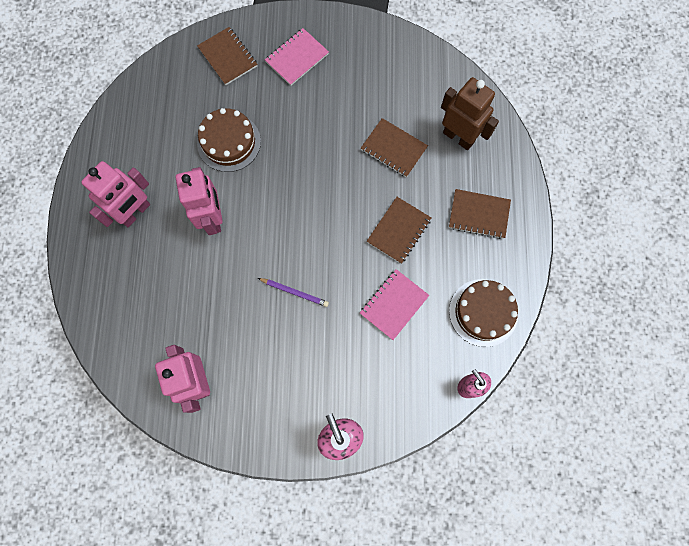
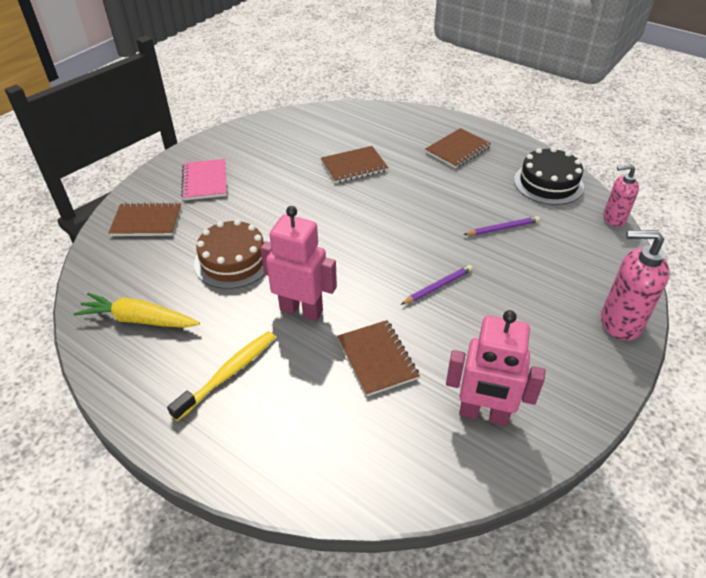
camera: 55 degrees left, 30 degrees down
(135, 213) = (228, 373): pink robot -> yellow toothbrush
(142, 128) = (139, 320): none -> yellow carrot
(394, 304) = (503, 228): pink notebook -> purple pencil
(399, 231) = (433, 195): brown notebook -> brown notebook (377, 359)
(458, 137) = (380, 132): brown robot -> none
(483, 312) = (548, 183): brown cake -> black cake

